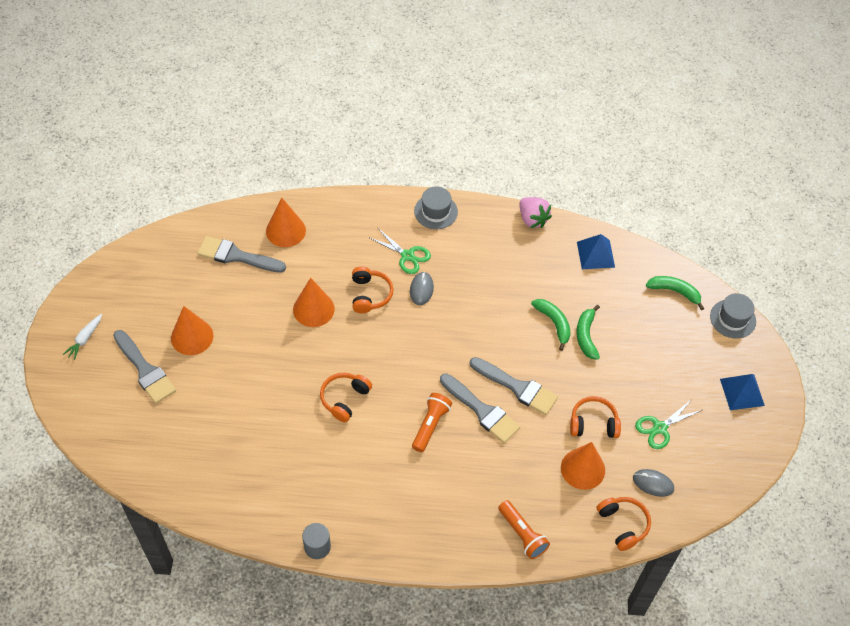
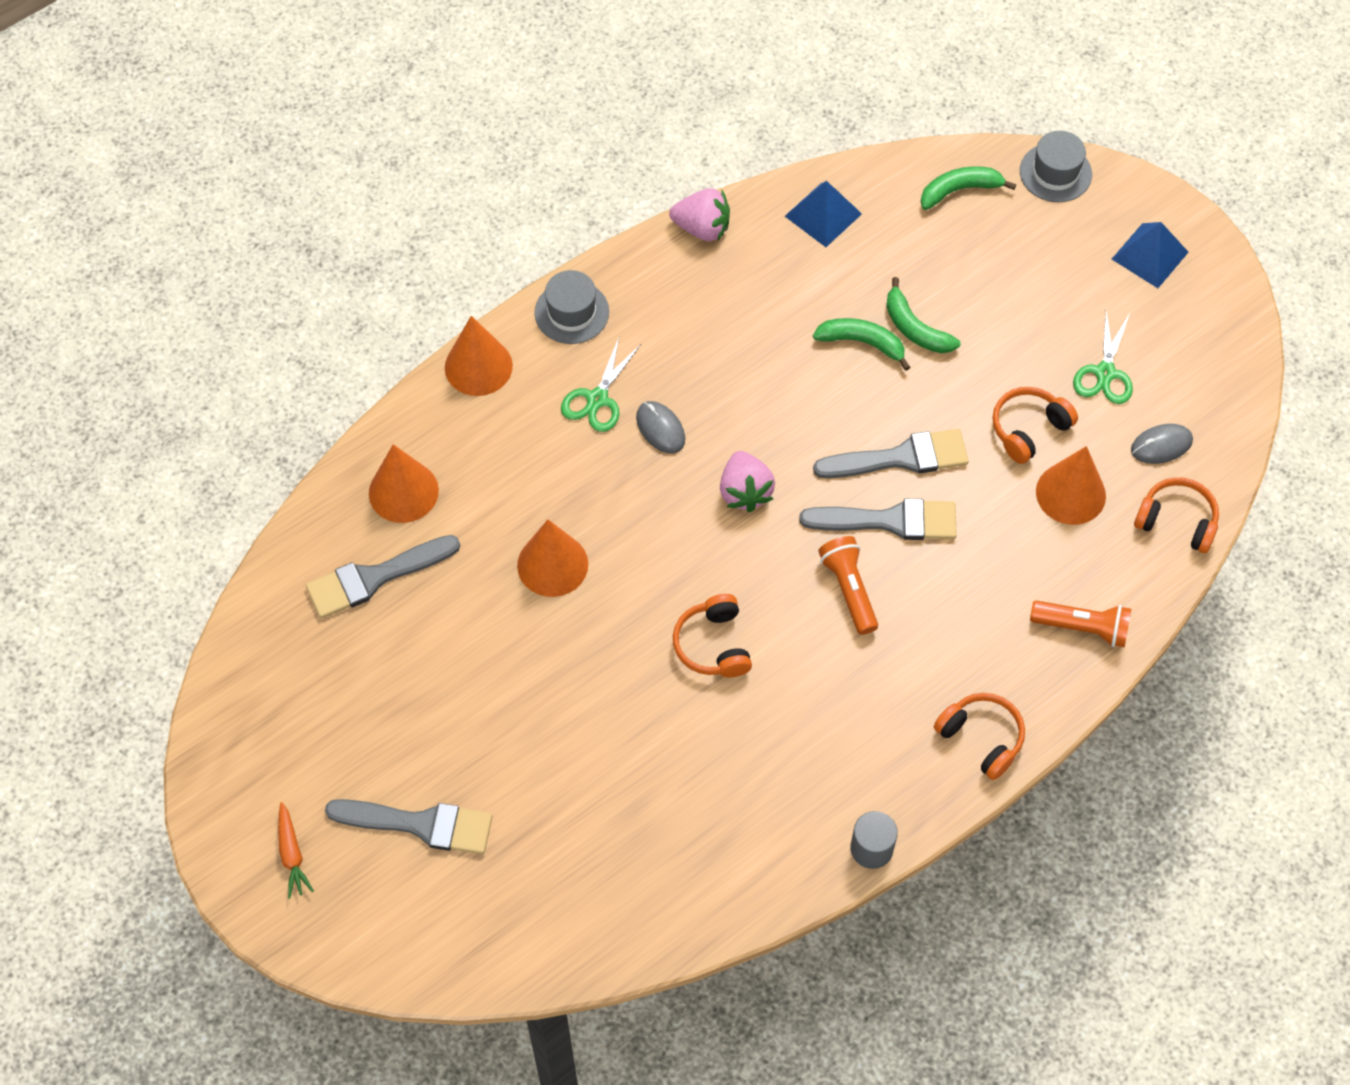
camera: 40 degrees left, 5 degrees up
(85, 339) = (292, 854): white carrot -> orange carrot
(192, 337) = (434, 730): orange cone -> orange cone (478, 366)
(370, 294) = (603, 487): orange headphones -> orange headphones (981, 738)
(407, 256) = (597, 399): green scissors -> green scissors turned 120 degrees clockwise
(429, 345) = (745, 492): none -> pink strawberry

